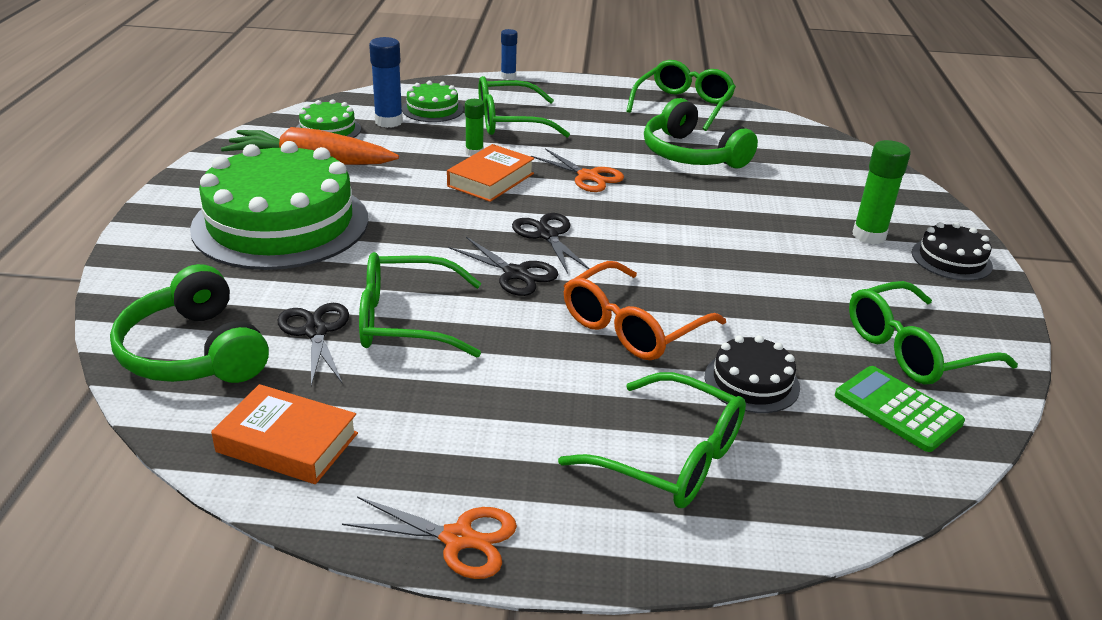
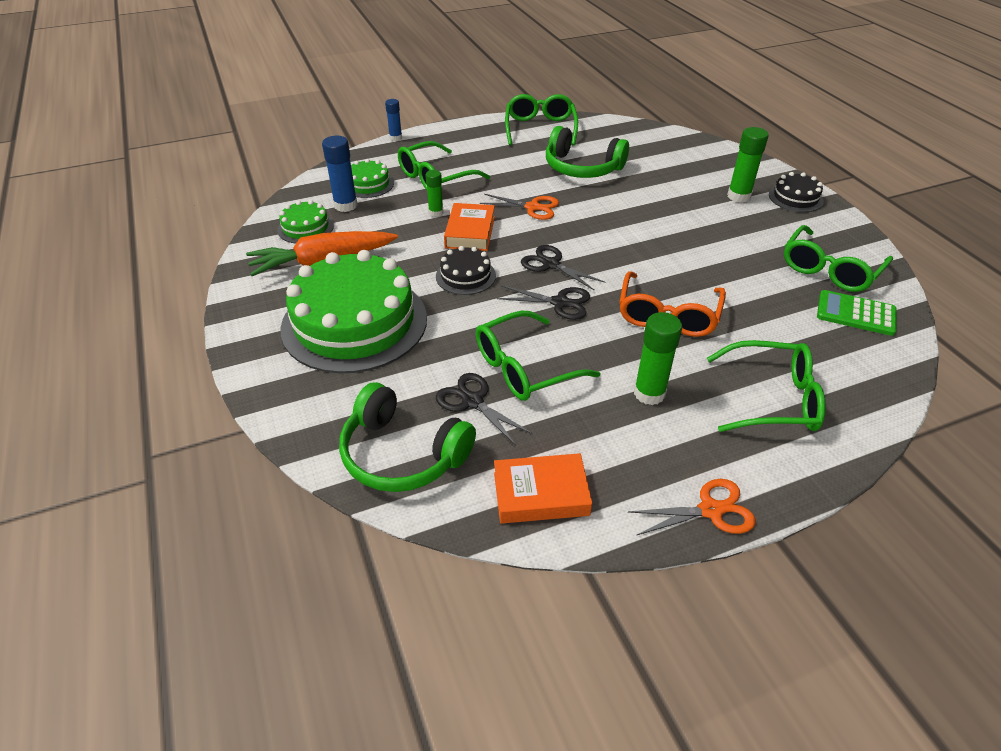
camera: 25 degrees left, 10 degrees up
(519, 395) = (649, 393): none -> green glue stick
(751, 382) = (768, 327): black cake -> black cake (465, 276)

